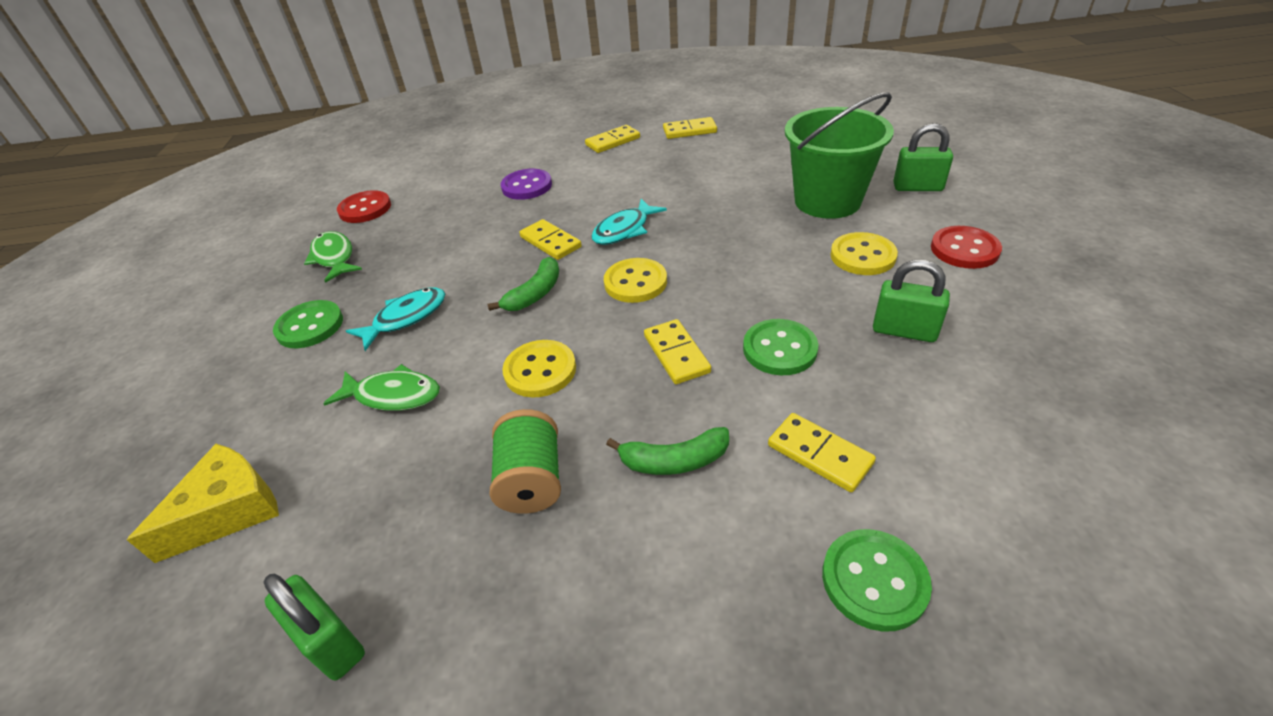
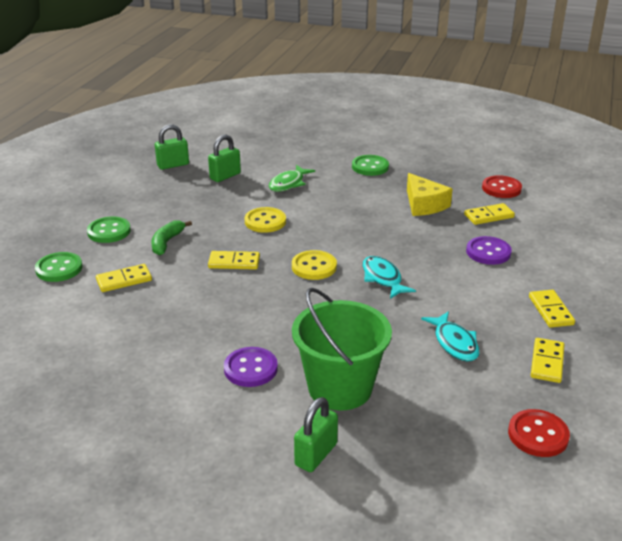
camera: 110 degrees right, 10 degrees down
(229, 510) = (255, 149): yellow cheese -> yellow cheese (424, 204)
(334, 257) = (440, 176): green fish -> none
(406, 318) = (351, 191): turquoise fish -> turquoise fish (454, 343)
(531, 480) = (197, 208): green spool -> none
(535, 294) = (336, 231): green banana -> none
(550, 242) = (392, 247): yellow domino -> yellow domino (488, 216)
(779, 349) = (201, 296): green button -> green button (109, 231)
(862, 256) = (250, 369): yellow button -> purple button
(904, 331) = (165, 347): green padlock -> green padlock (225, 176)
(964, 249) = (208, 424): red button -> red button (538, 435)

